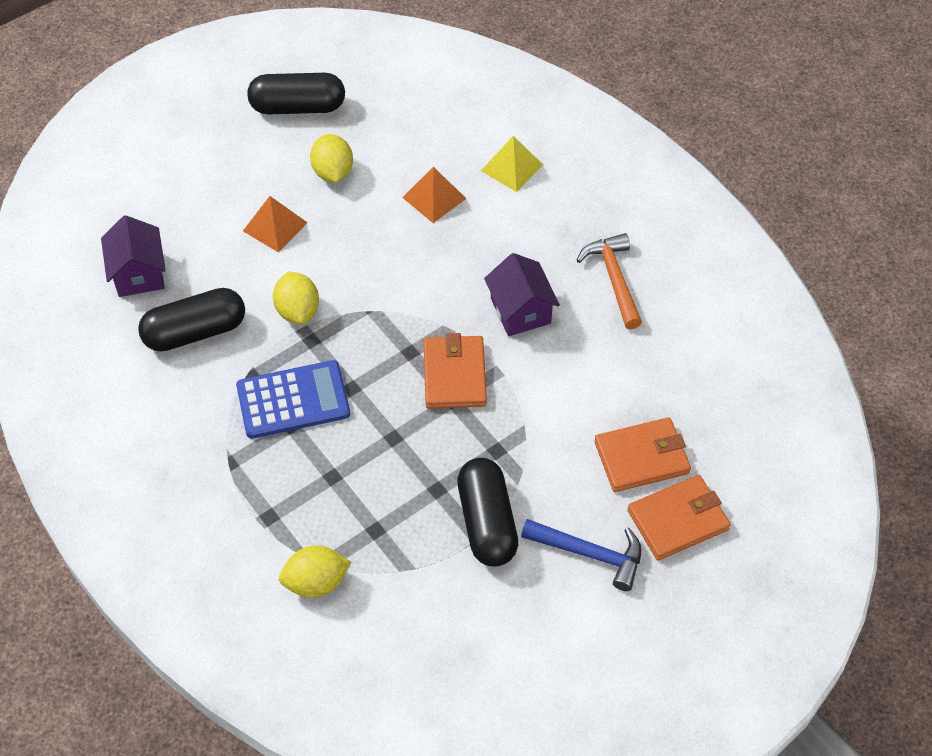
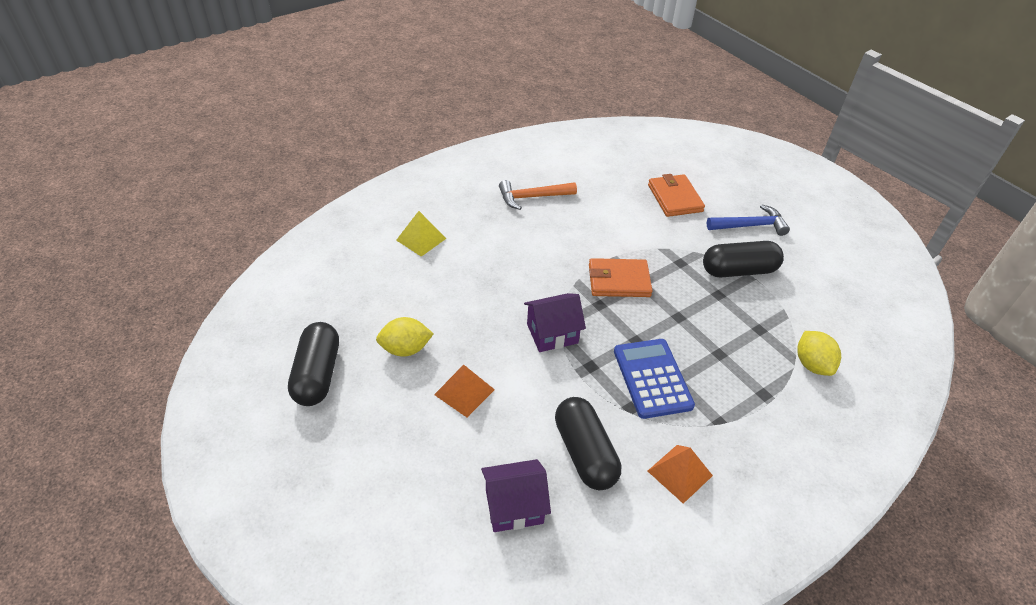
camera: 90 degrees left, 10 degrees down
(298, 311) = (560, 375): yellow lemon -> none
(434, 197) = (445, 284): orange pyramid -> orange pyramid (679, 473)
(520, 311) = (560, 243): purple house -> purple house (552, 333)
(589, 554) = (750, 226): blue hammer -> blue hammer turned 60 degrees clockwise
(678, 520) = (717, 188): orange wallet -> none

